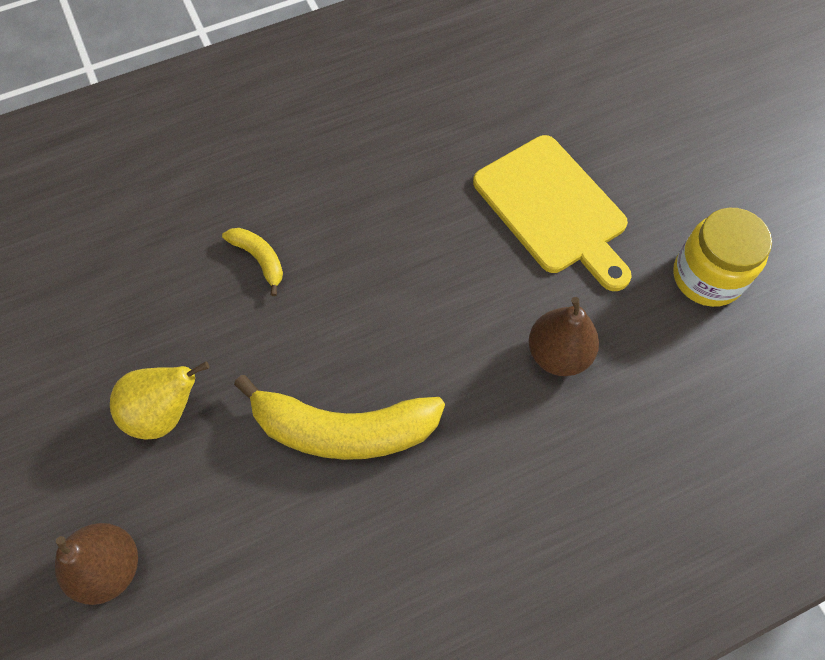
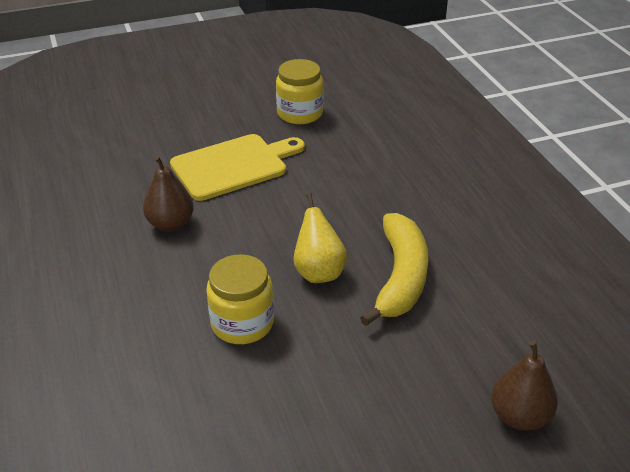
camera: 85 degrees left, 25 degrees down
(165, 412) = (383, 384): yellow pear -> yellow pear (318, 272)
(259, 259) = (242, 323): yellow banana -> yellow jar
(558, 354) = (348, 175): brown pear -> brown pear (170, 224)

